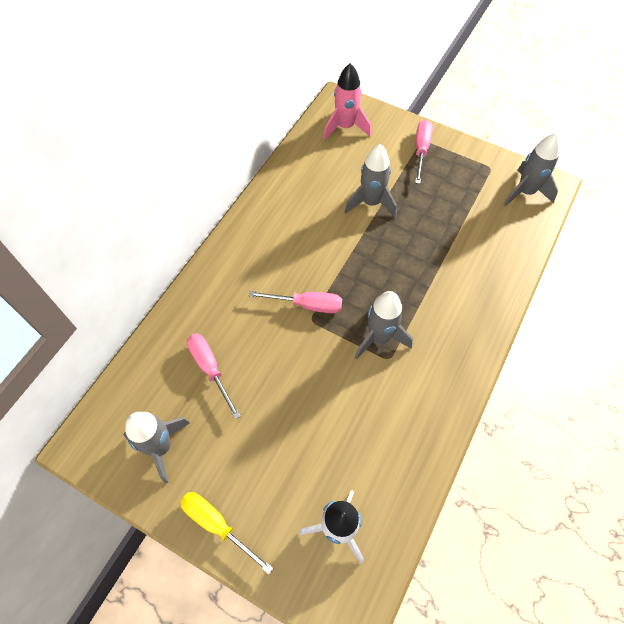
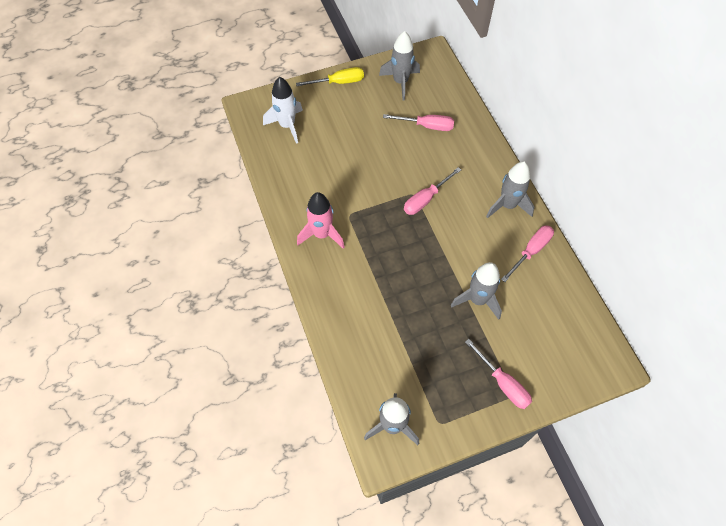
camera: 130 degrees right, 0 degrees up
(288, 194) = (531, 251): none -> pink screwdriver
(345, 127) = (576, 345): pink rocket -> pink rocket (322, 234)
(379, 338) = (367, 220): grey rocket -> grey rocket (507, 205)

